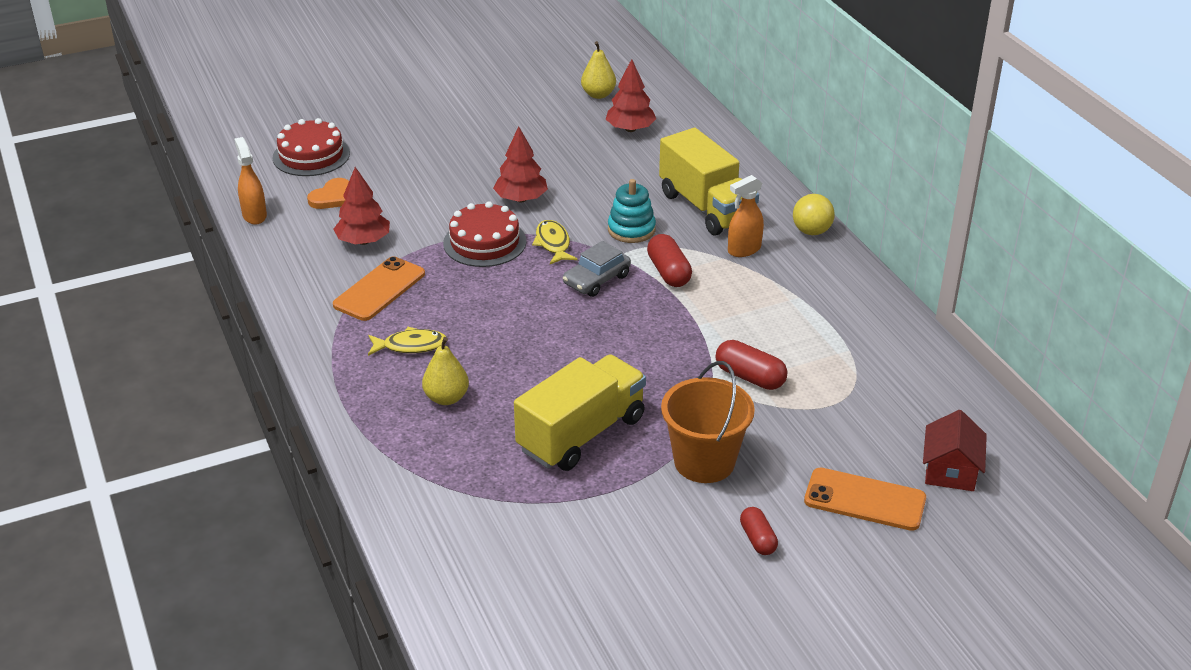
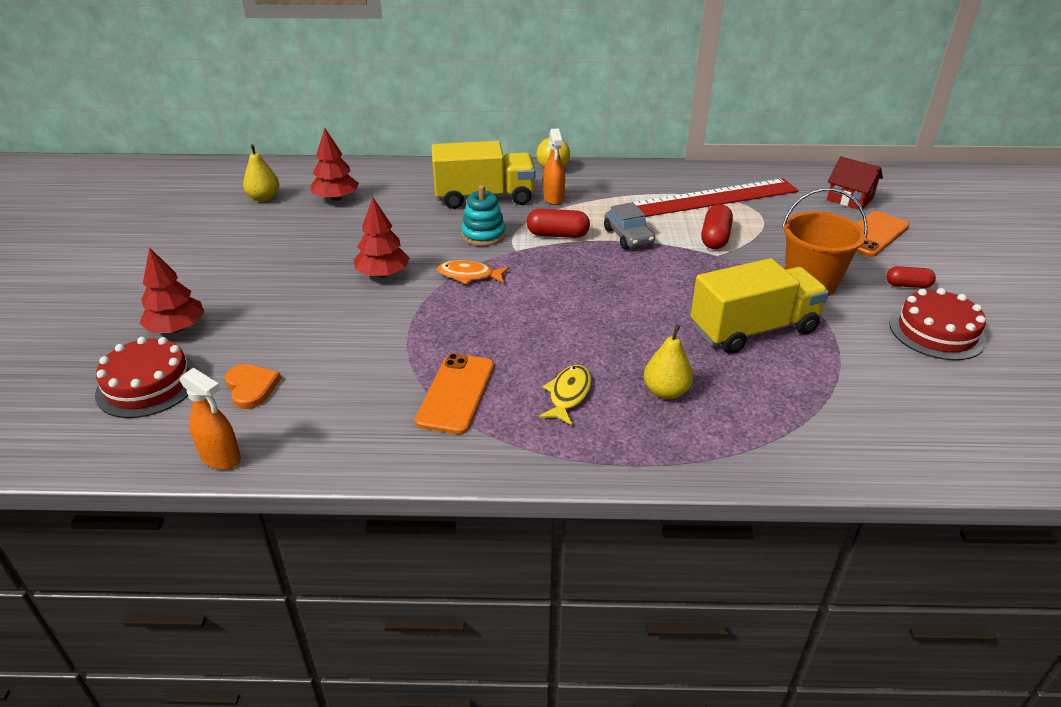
camera: 65 degrees left, 0 degrees up
(254, 215) = (221, 458): orange spray bottle -> orange spray bottle turned 150 degrees counterclockwise
(363, 241) = (358, 384): red tree -> red tree (177, 328)
(379, 289) = (456, 393): orange phone -> orange phone turned 45 degrees clockwise
(484, 242) = (433, 310): red cake -> red cake (936, 332)
(553, 243) = (469, 275): yellow fish -> orange fish
(581, 434) = (753, 330): yellow truck -> yellow truck turned 90 degrees clockwise
(596, 280) = (541, 268): grey car -> grey car (628, 237)
(750, 377) = (715, 238): red capsule -> red capsule turned 45 degrees counterclockwise
(846, 358) = (713, 198): none -> red ruler

